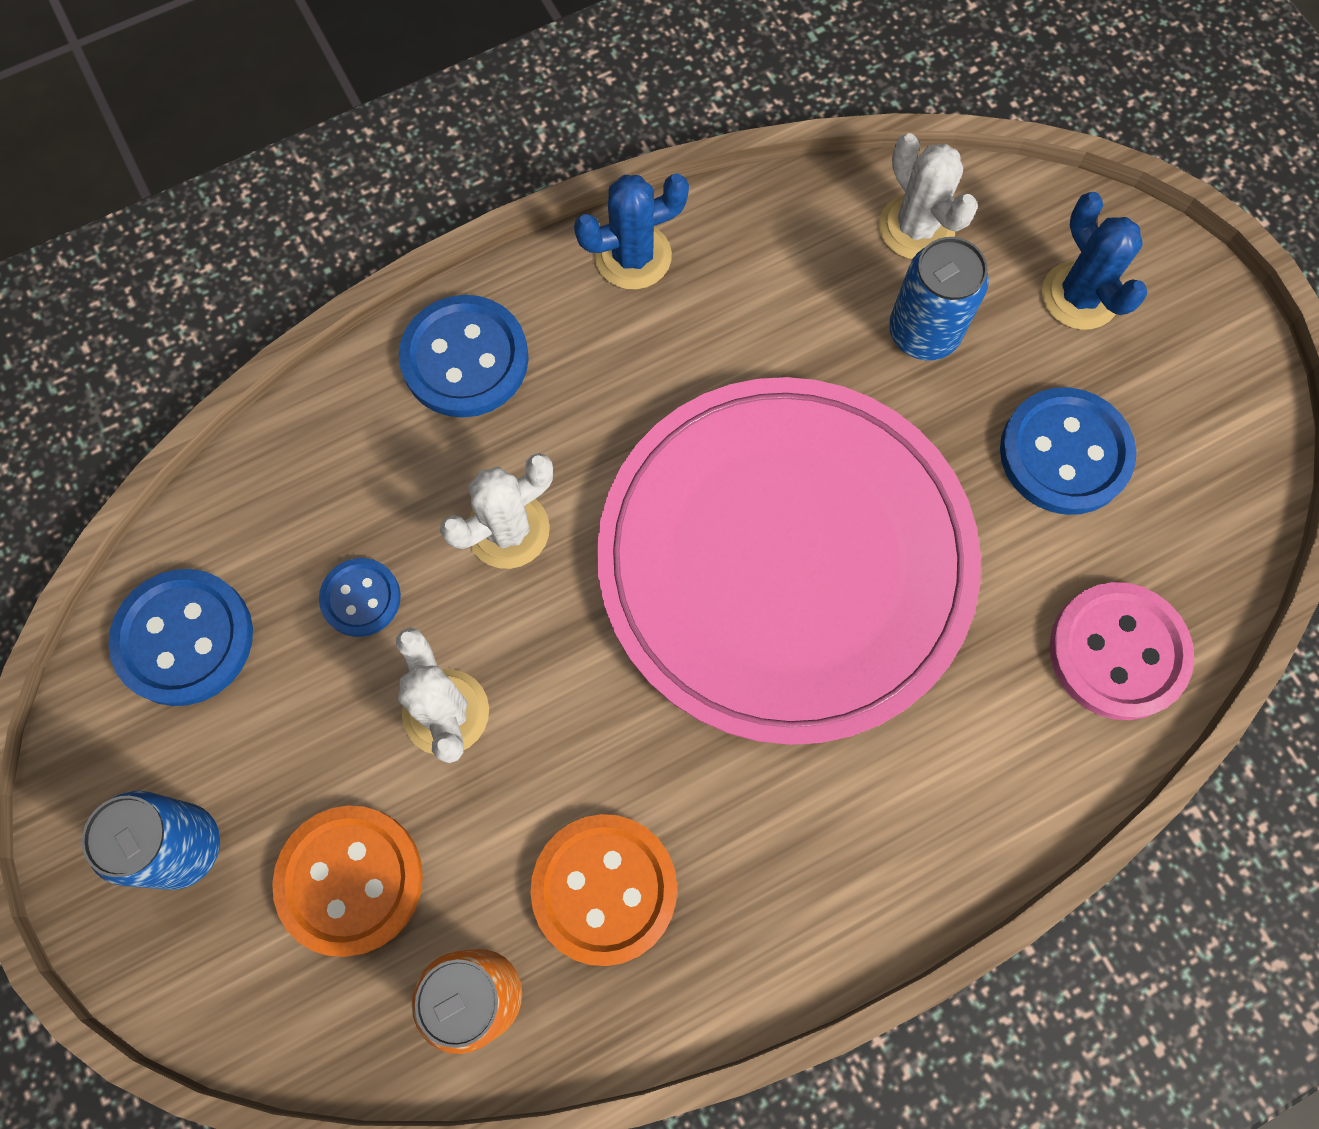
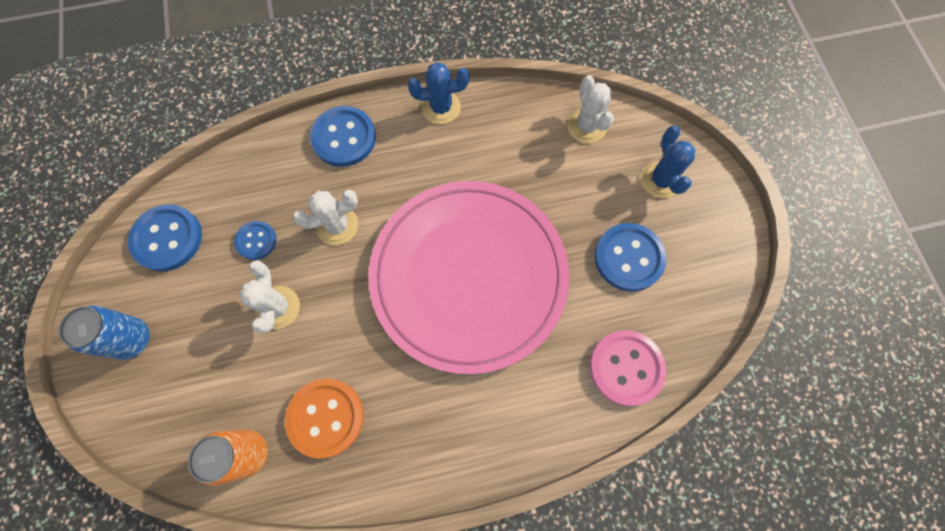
camera: 15 degrees right, 0 degrees up
(350, 880) = (205, 378): orange button -> none
(923, 332) = (574, 179): blue can -> none

